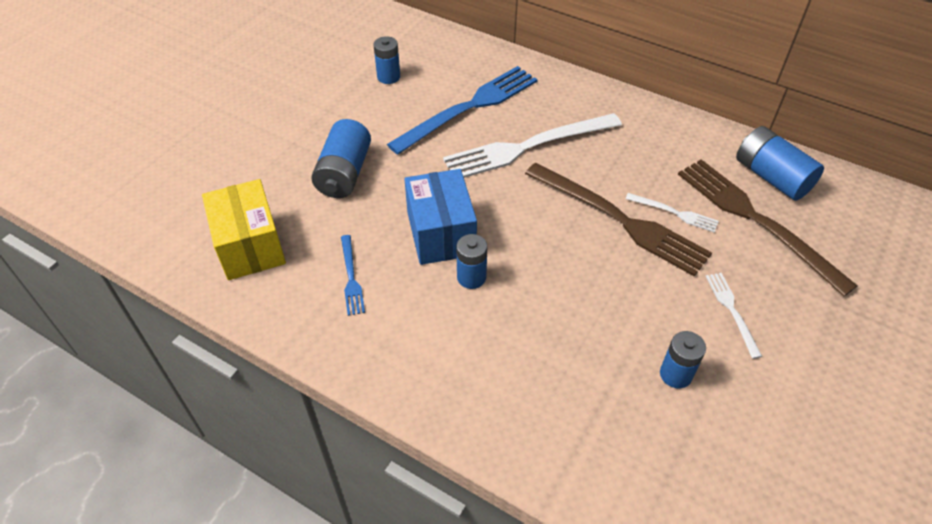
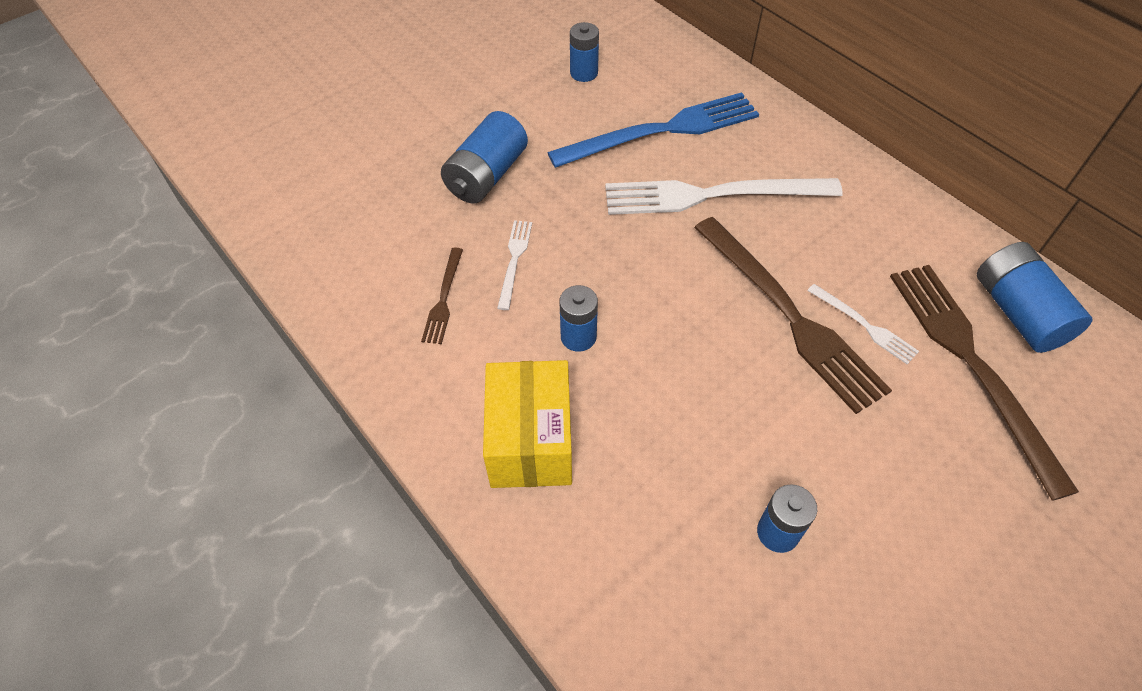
camera: 20 degrees right, 5 degrees up
(250, 246) = (352, 233): yellow box -> yellow box (530, 441)
(351, 277) = (443, 299): blue fork -> brown fork
(441, 233) = (565, 274): blue box -> none
(732, 311) = (887, 473): white fork -> white fork (514, 260)

